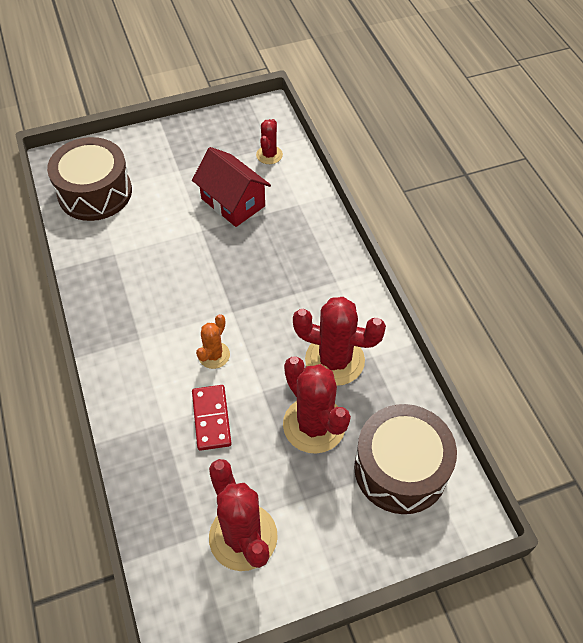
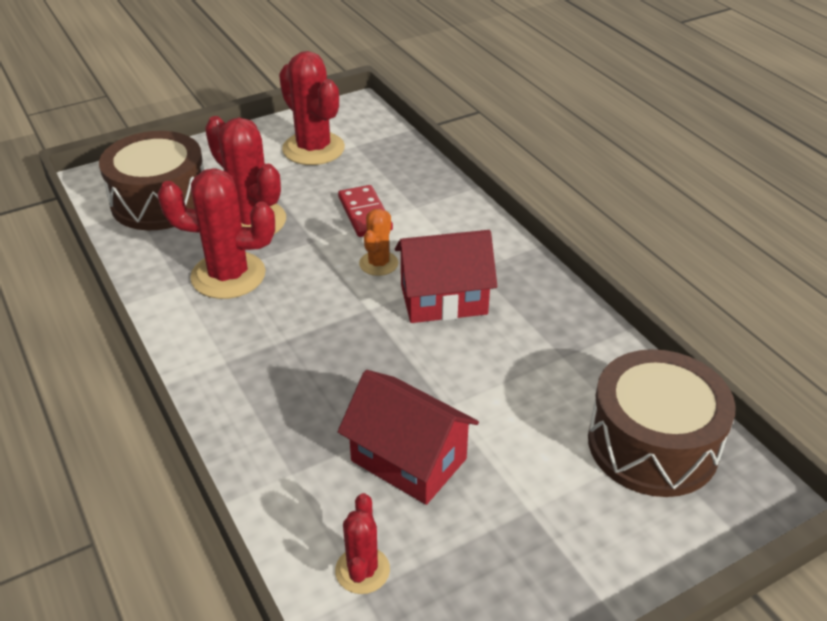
camera: 170 degrees right, 15 degrees down
(175, 311) = (443, 299): none -> red house

